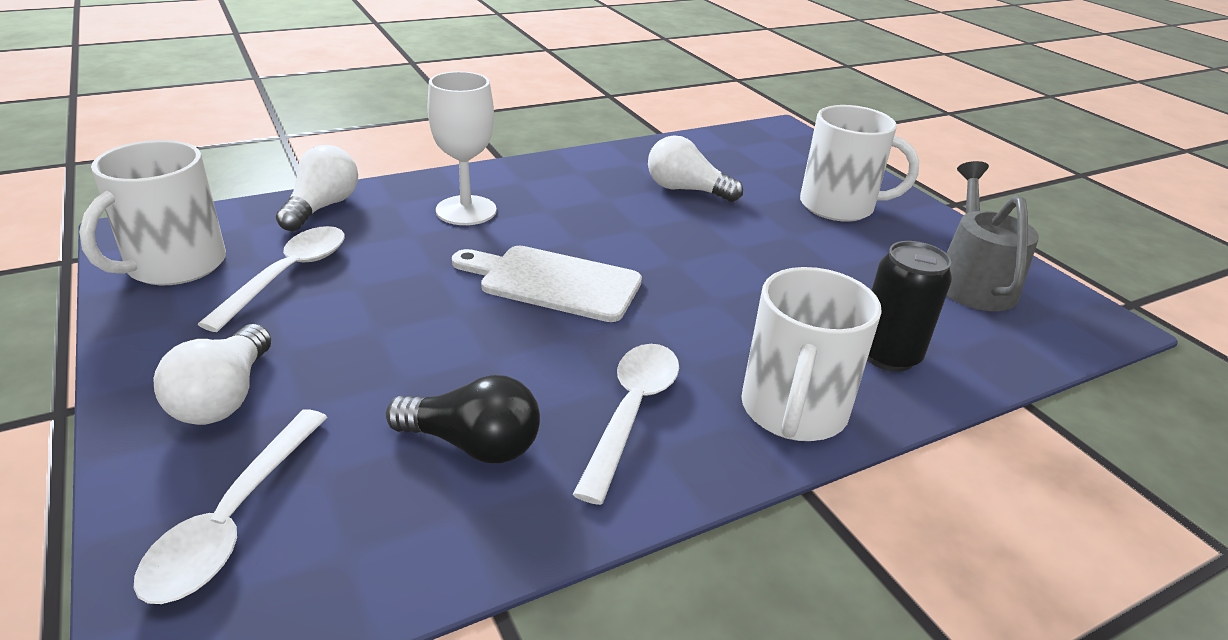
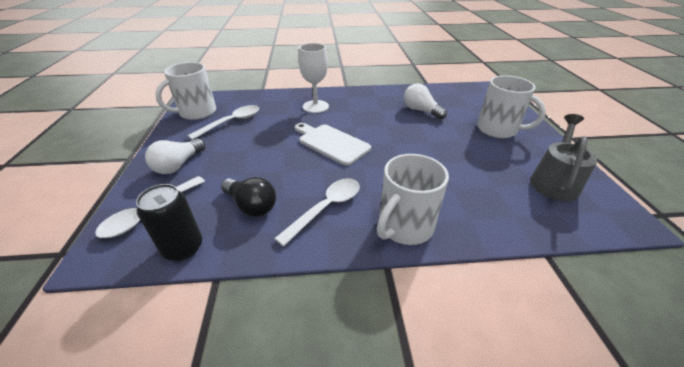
camera: 25 degrees right, 5 degrees up
(322, 207) = (261, 98): white light bulb -> none
(888, 355) = (476, 210): black can -> black can (183, 248)

